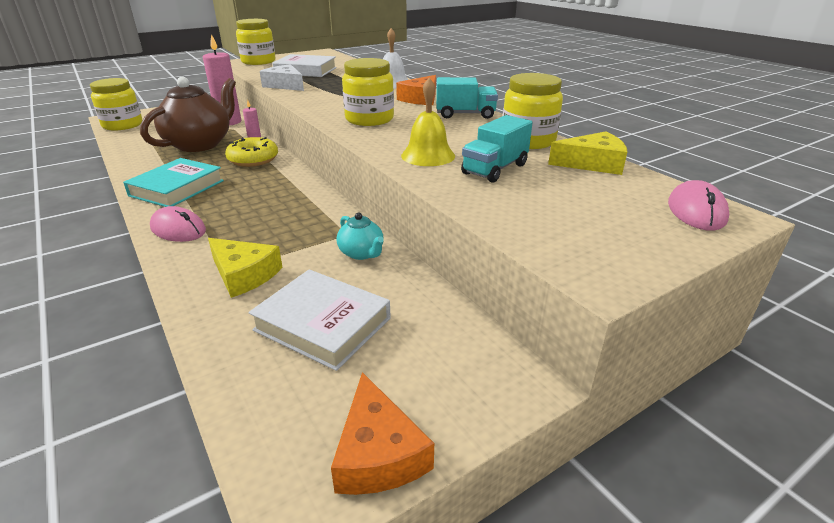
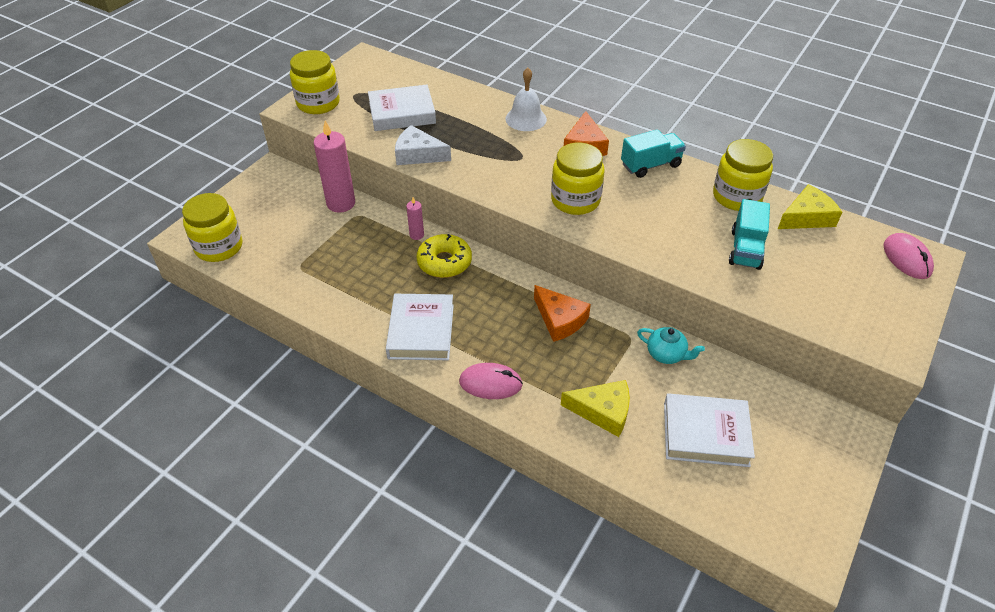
camera: 25 degrees left, 15 degrees up
(177, 188) = (421, 331): turquoise book -> white book
(200, 144) = (357, 255): brown teapot -> none
(378, 453) = (822, 510): orange cheese -> orange cheese (560, 319)
(428, 155) = (680, 246): yellow bell -> none

